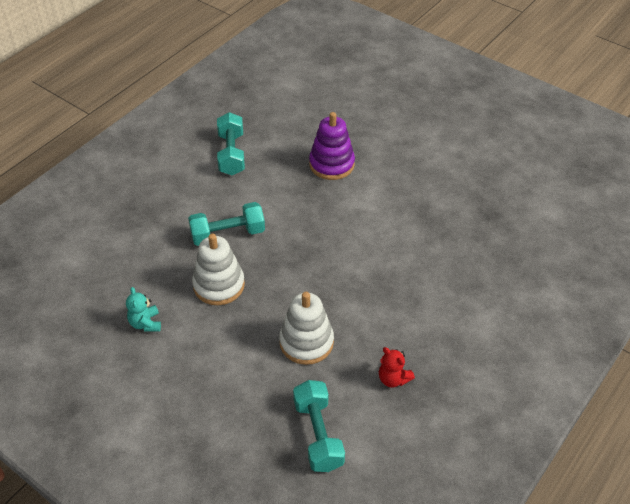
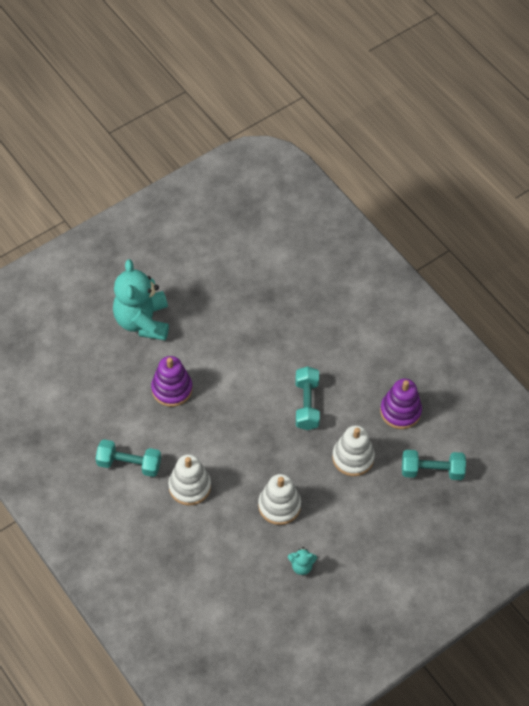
camera: 75 degrees left, 10 degrees up
(220, 204) = (189, 486): none -> white stacking toy
(228, 234) = (226, 487): turquoise dumbbell -> turquoise dumbbell (306, 404)
(393, 379) = (400, 411): red teddy bear -> purple stacking toy
(402, 125) = (142, 321): none -> turquoise teddy bear

